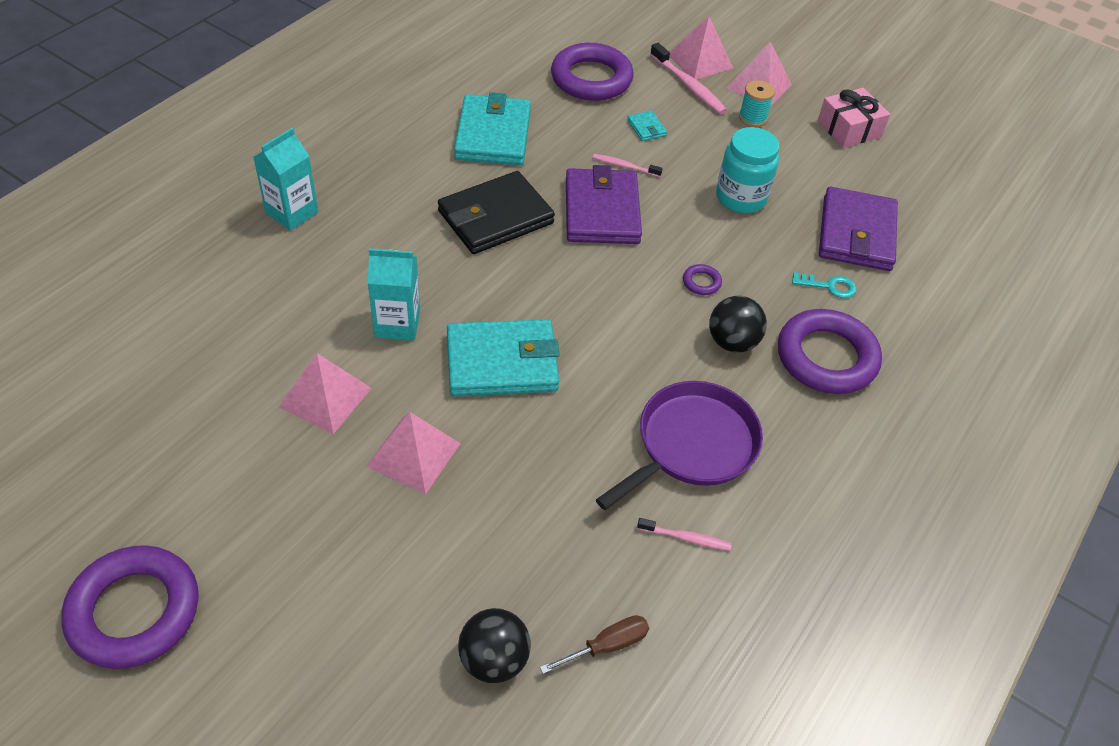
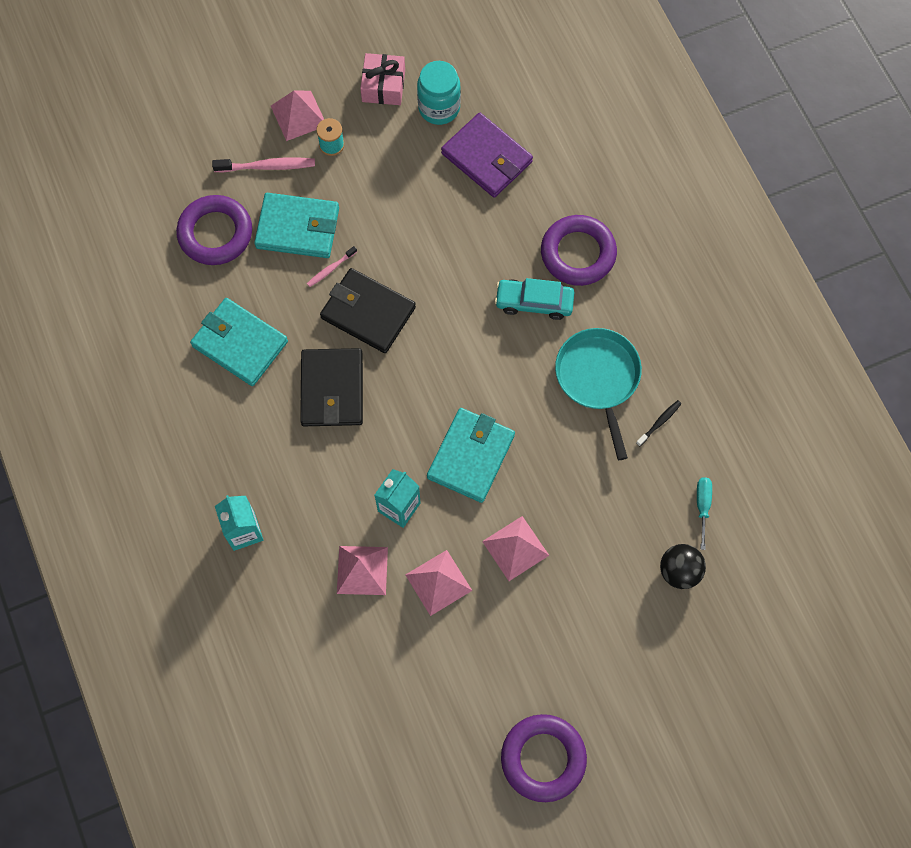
camera: 55 degrees left, 20 degrees up
(601, 211) = (368, 313): purple wallet -> black wallet
(606, 646) = (702, 506): brown screwdriver -> turquoise screwdriver
(646, 128) = (298, 228): turquoise wallet -> turquoise wallet, size x2.40
(686, 538) = (659, 422): pink toothbrush -> black toothbrush
(692, 444) = (598, 378): purple pan -> turquoise pan
(700, 60) = (242, 138): pink pyramid -> pink pyramid (362, 570)
(701, 282) = (473, 288): purple ring -> none
(732, 342) = (534, 302): black ball -> turquoise car
(741, 197) = (409, 210): turquoise jar -> turquoise jar (439, 108)
(829, 286) = (522, 209): turquoise key -> none

